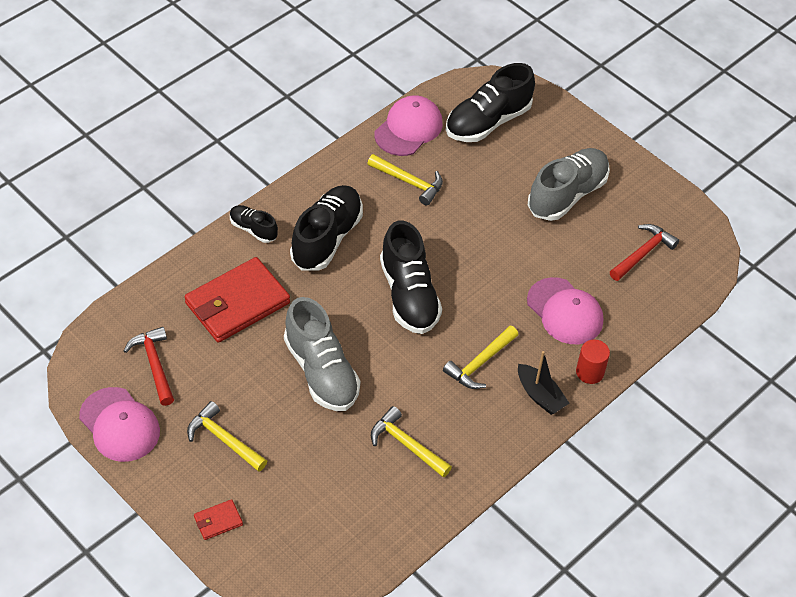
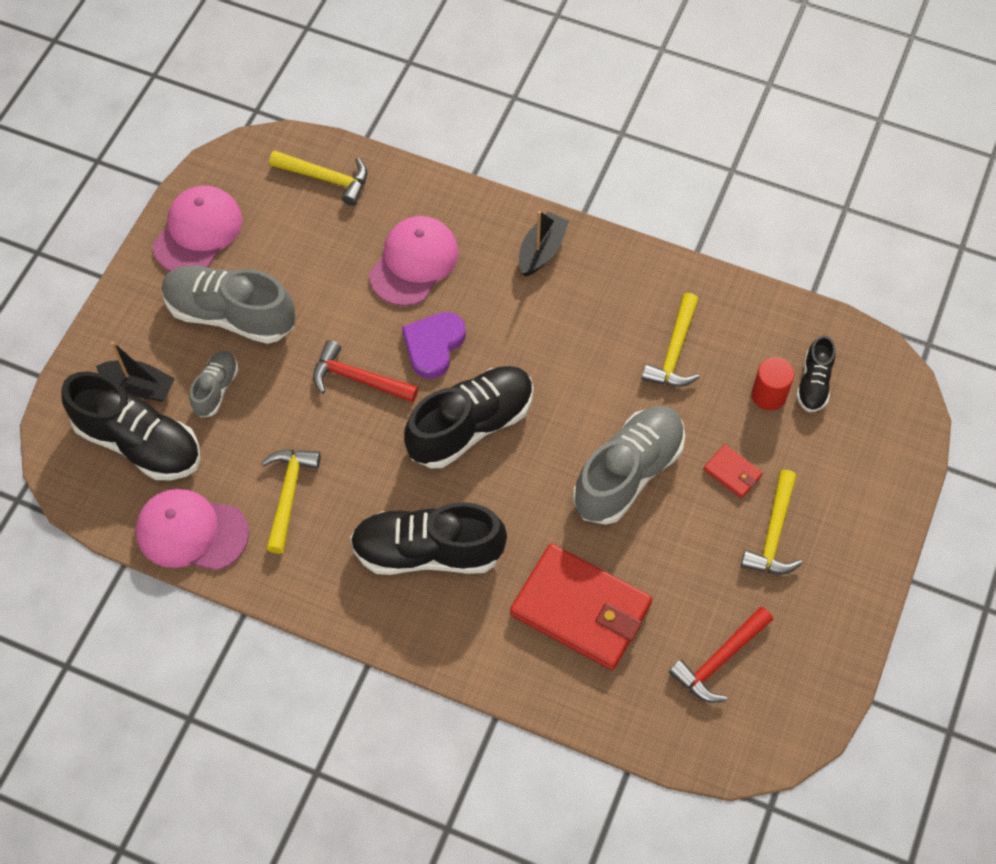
camera: 110 degrees left, 10 degrees up
(119, 425) = (821, 655): pink cap -> pink cap (198, 232)
(218, 521) = (872, 492): red wallet -> red wallet (732, 473)
(253, 229) = (455, 646): black shoe -> black shoe (814, 383)
(480, 363) = (530, 320): yellow hammer -> yellow hammer (326, 178)
(486, 298) = (433, 345): none -> purple heart
(509, 170) = (216, 389): none -> grey shoe
(531, 133) = (139, 387): none -> black boat
(590, 372) = (486, 215): red cylinder -> red cylinder (768, 395)
(643, 253) = (289, 213): red hammer -> red hammer (358, 379)

